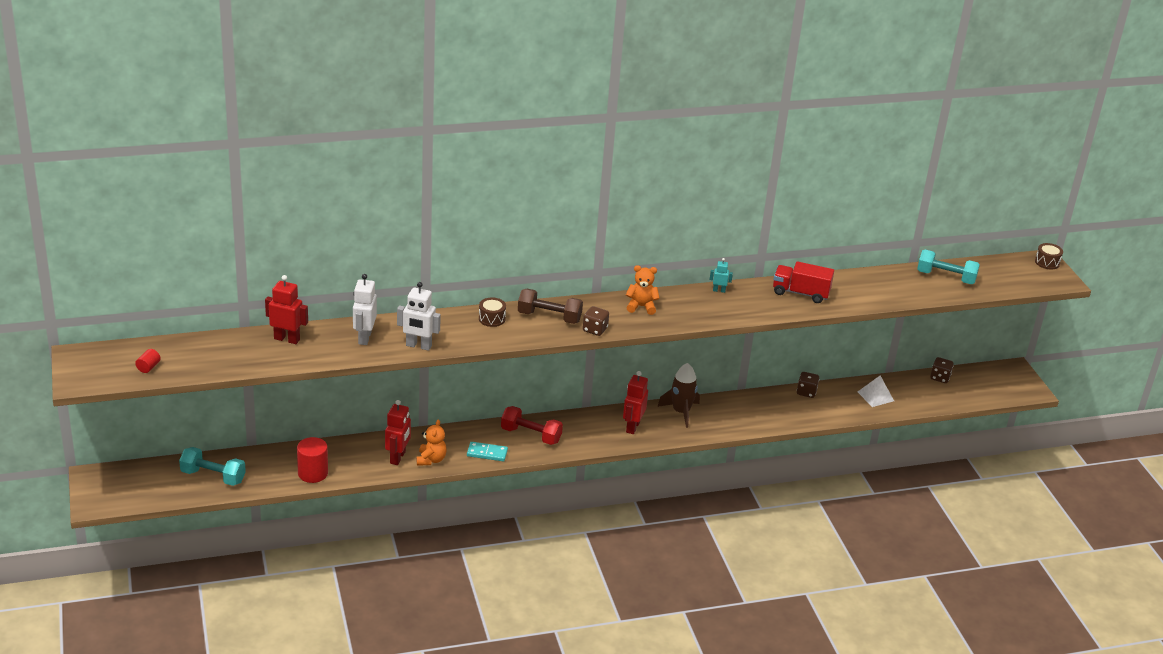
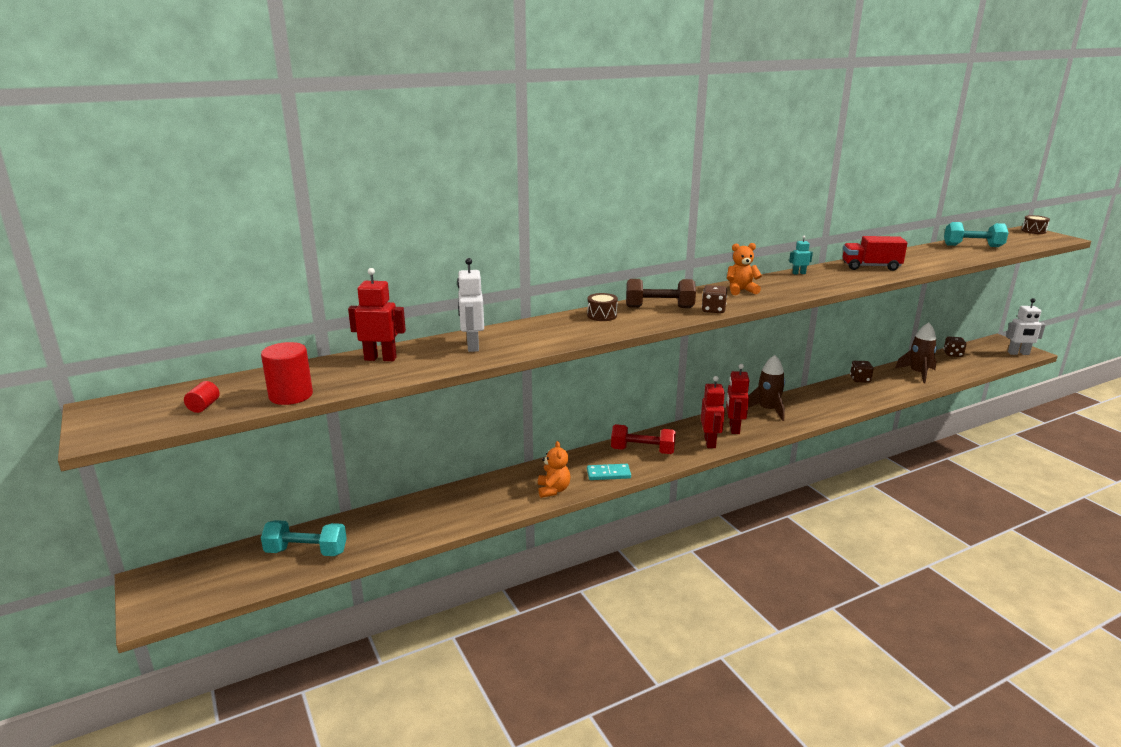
camera: 10 degrees left, 10 degrees down
(313, 473) = (427, 527): red cylinder -> red cylinder (291, 395)
(398, 457) = (516, 494): red robot -> red robot (710, 442)
(418, 346) = (538, 344): white robot -> white robot (1018, 353)
(875, 396) = (918, 373): white pyramid -> brown rocket

